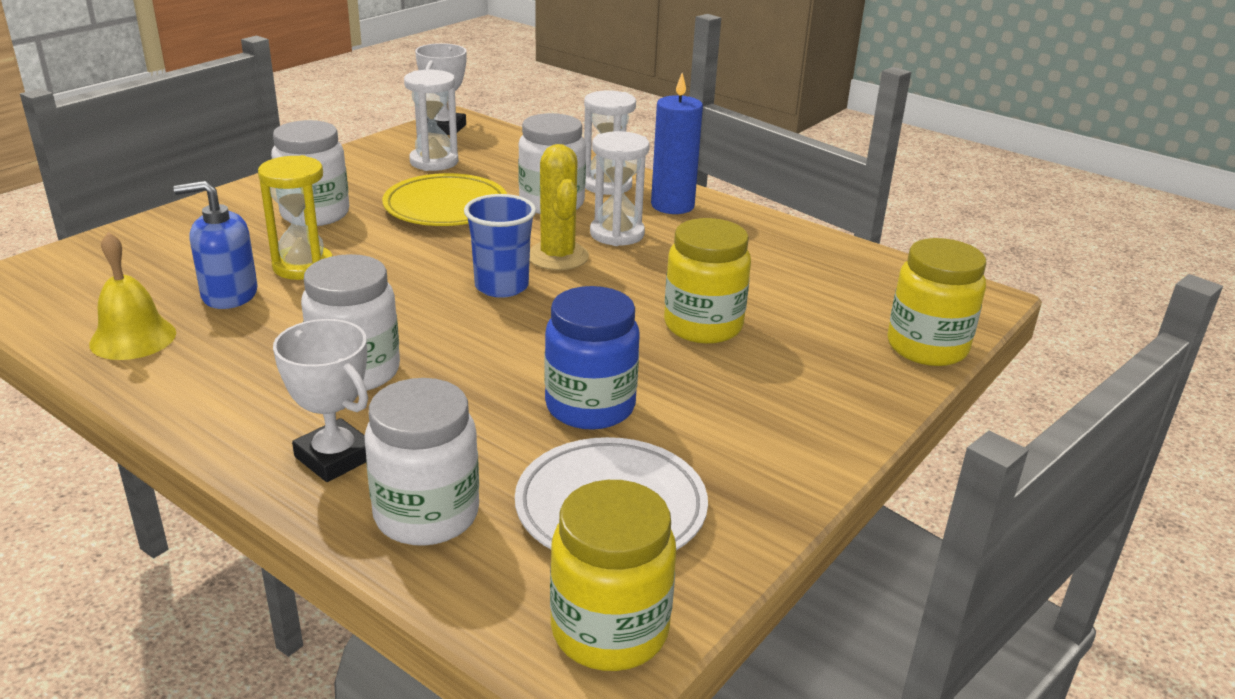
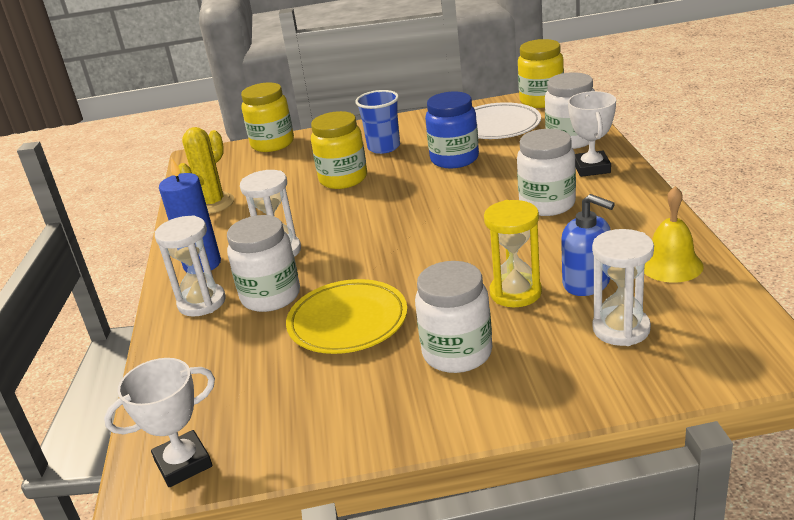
camera: 130 degrees left, 0 degrees up
(434, 162) = (276, 396): white hourglass -> white hourglass (621, 329)
(501, 286) = (407, 233): blue cup -> blue cup (384, 147)
(557, 256) = (342, 245): yellow cactus -> yellow cactus (213, 203)

